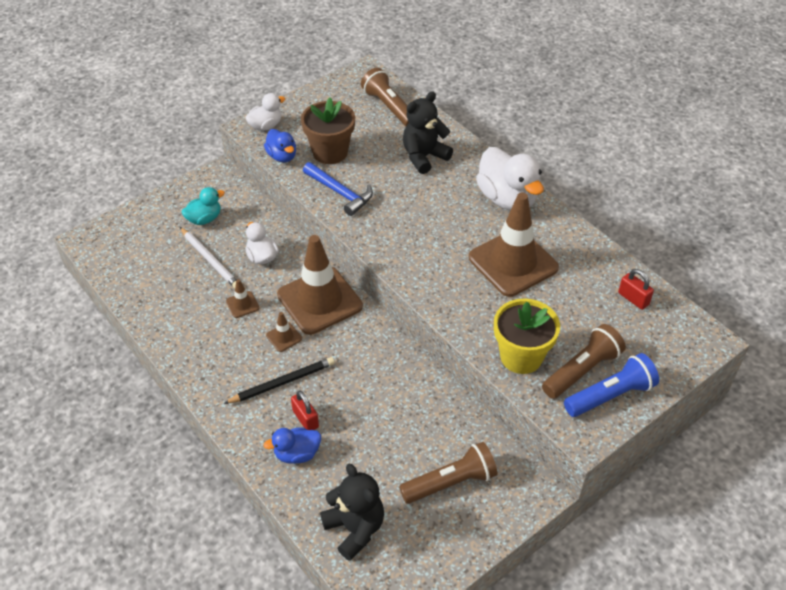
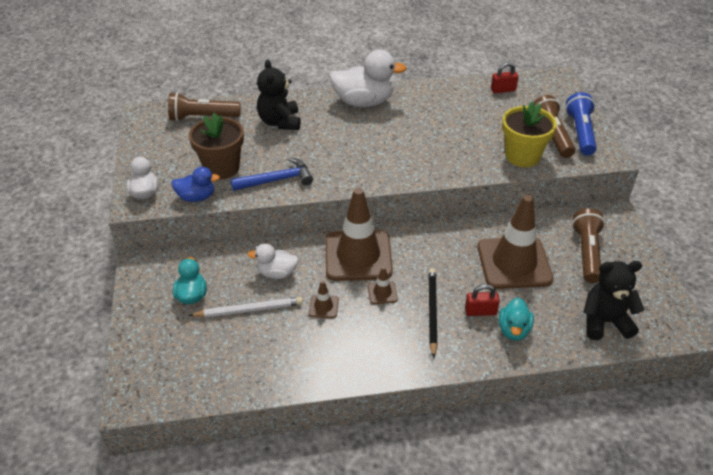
camera: 60 degrees left, 5 degrees down
(297, 454) = (513, 330): blue duck -> turquoise duck
(513, 263) = (430, 125): brown traffic cone -> brown traffic cone (514, 263)

